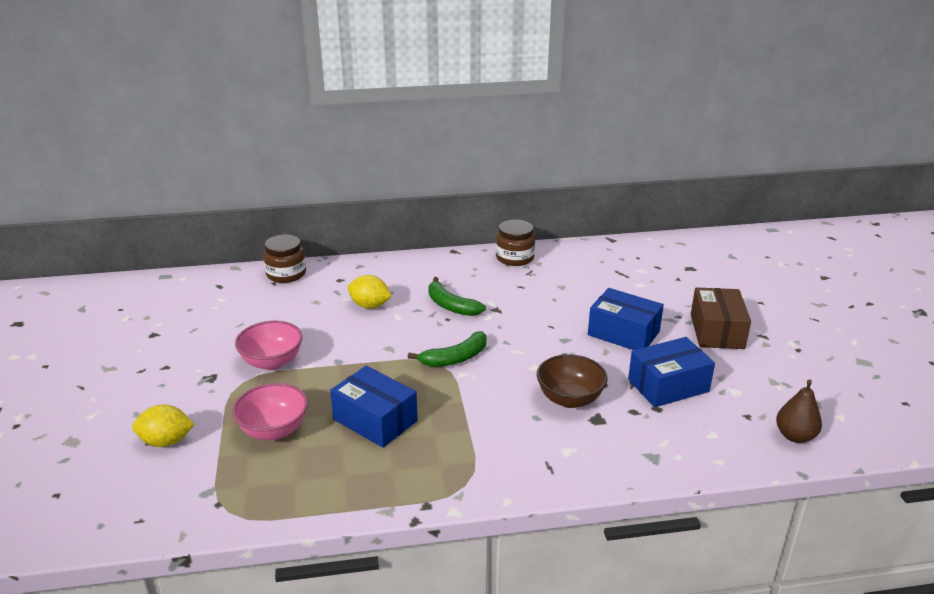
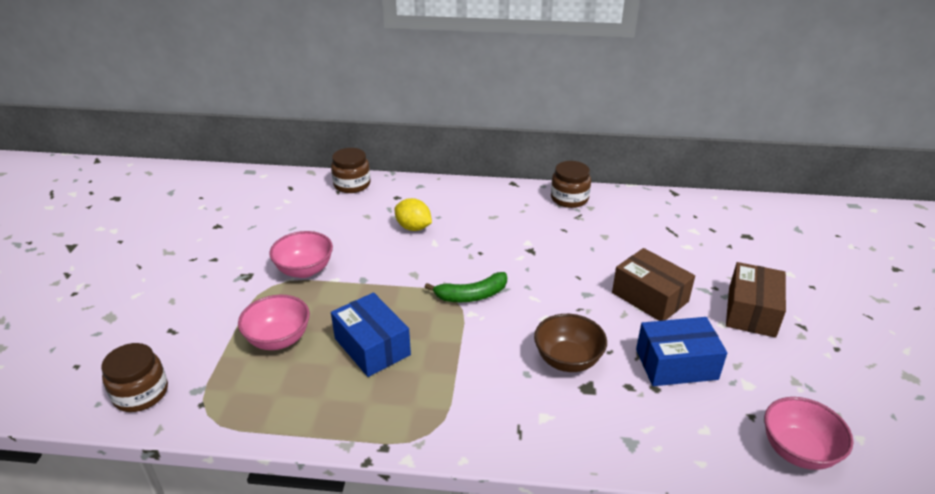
camera: 15 degrees right, 5 degrees up
(145, 506) = (141, 393): none -> brown jar
(166, 441) = (184, 332): yellow lemon -> none
(451, 306) = (488, 239): green banana -> none
(623, 333) = (650, 297): blue box -> brown box
(795, 436) = (798, 451): brown pear -> pink bowl

